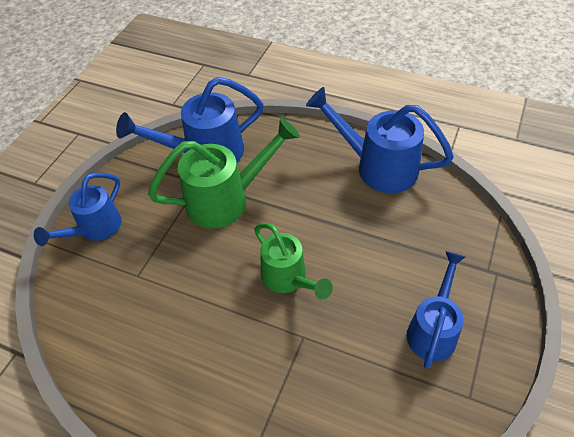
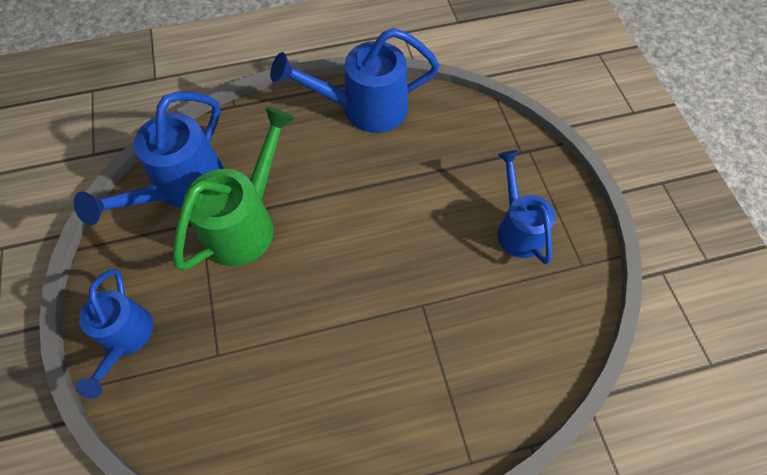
camera: 40 degrees left, 10 degrees up
(288, 278) = (367, 262): green watering can -> none

